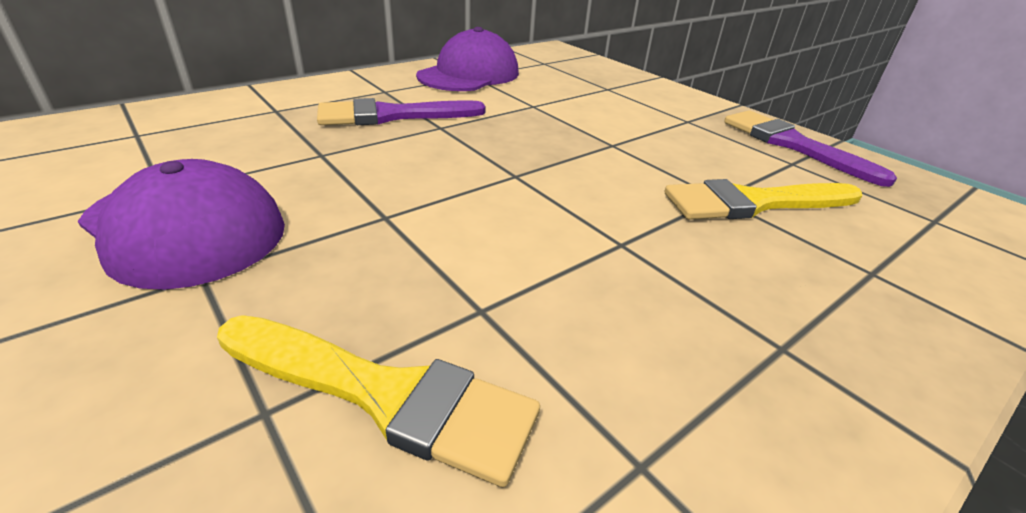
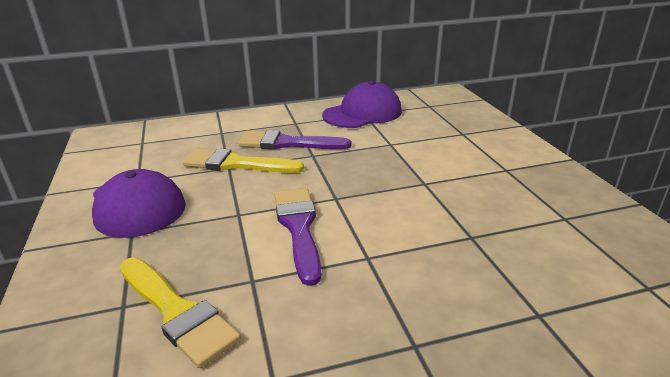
camera: 25 degrees right, 5 degrees down
(753, 203) = (494, 246): yellow brush -> yellow brush (236, 164)
(792, 145) = (582, 202): purple brush -> purple brush (298, 227)

